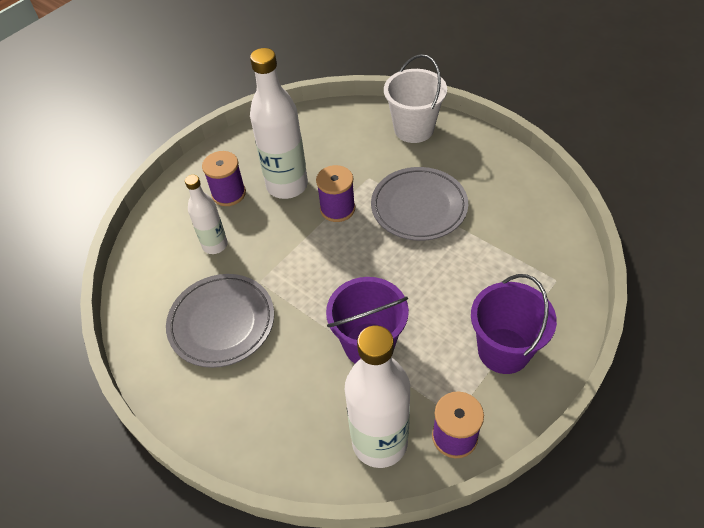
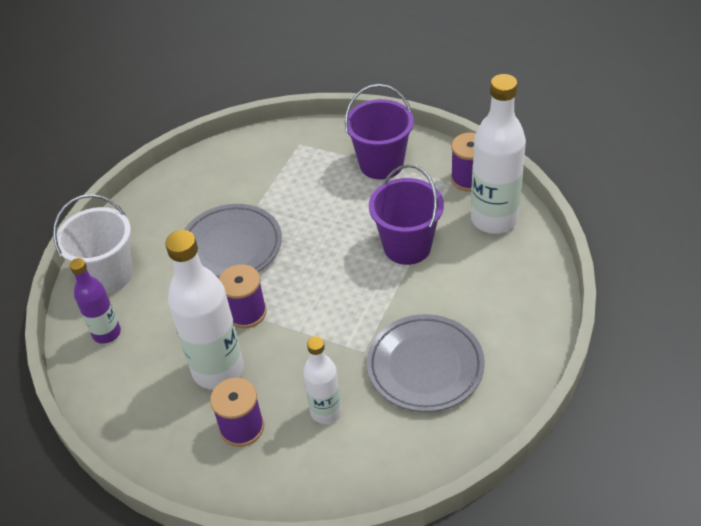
camera: 105 degrees left, 5 degrees down
(353, 126) = (106, 333): none -> purple bottle

